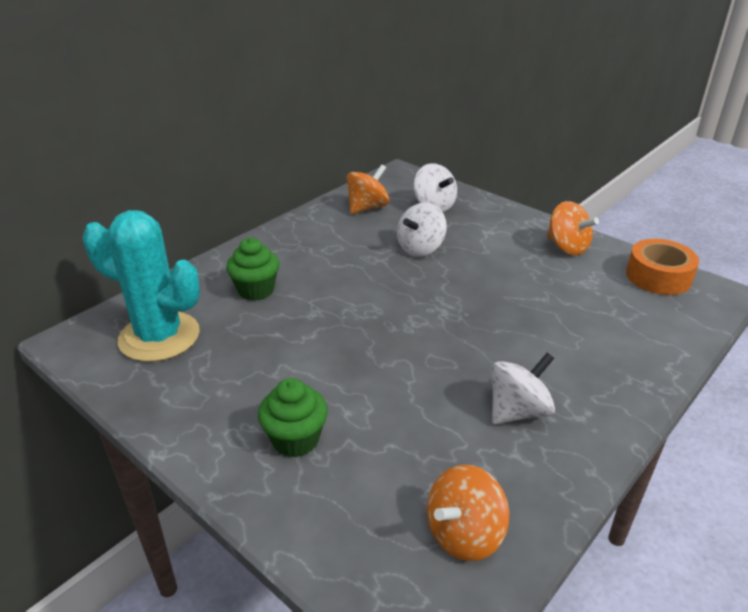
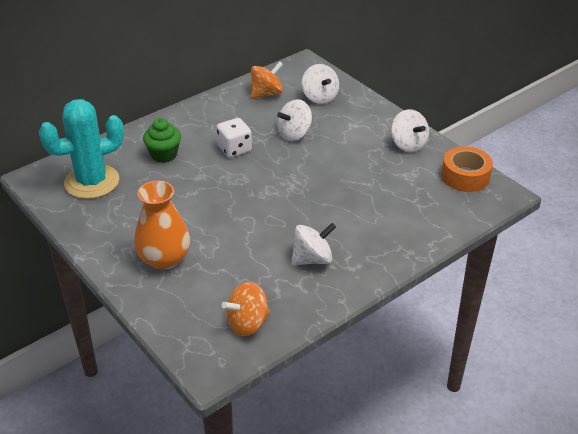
camera: 10 degrees right, 5 degrees up
(159, 337) = (92, 182): turquoise cactus -> turquoise cactus turned 60 degrees counterclockwise
(295, 440) = (164, 259): green cupcake -> orange vase
(350, 273) = (234, 149): none -> white dice
(567, 247) = (408, 145): orange spinning top -> white spinning top

